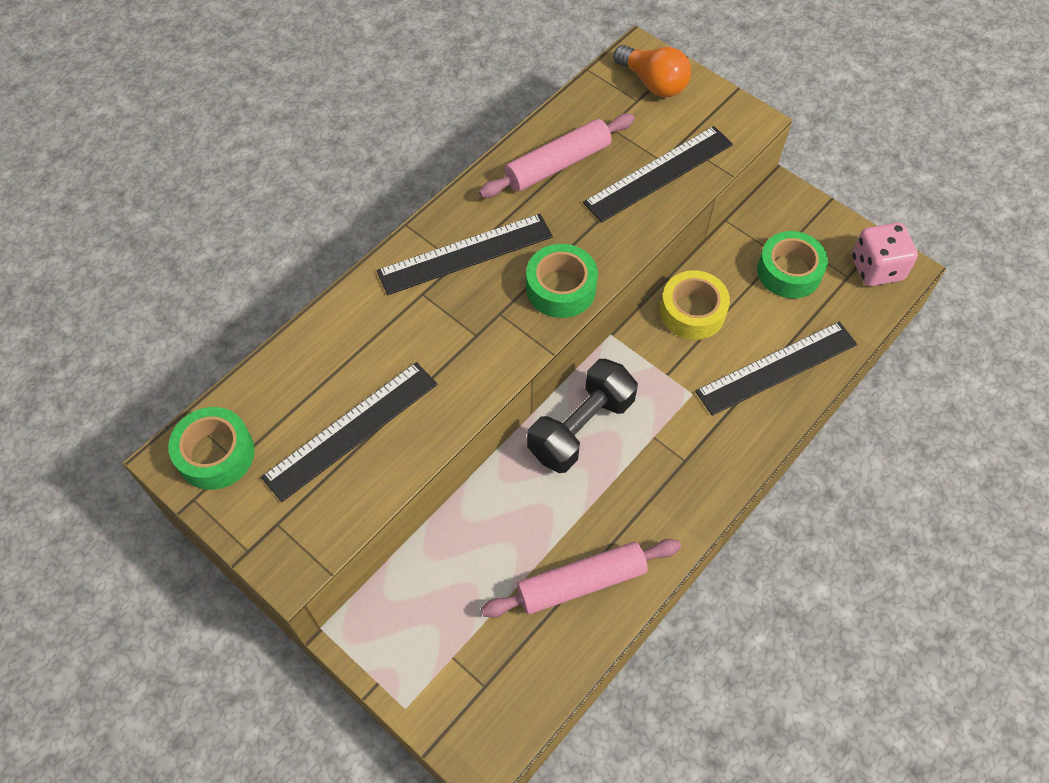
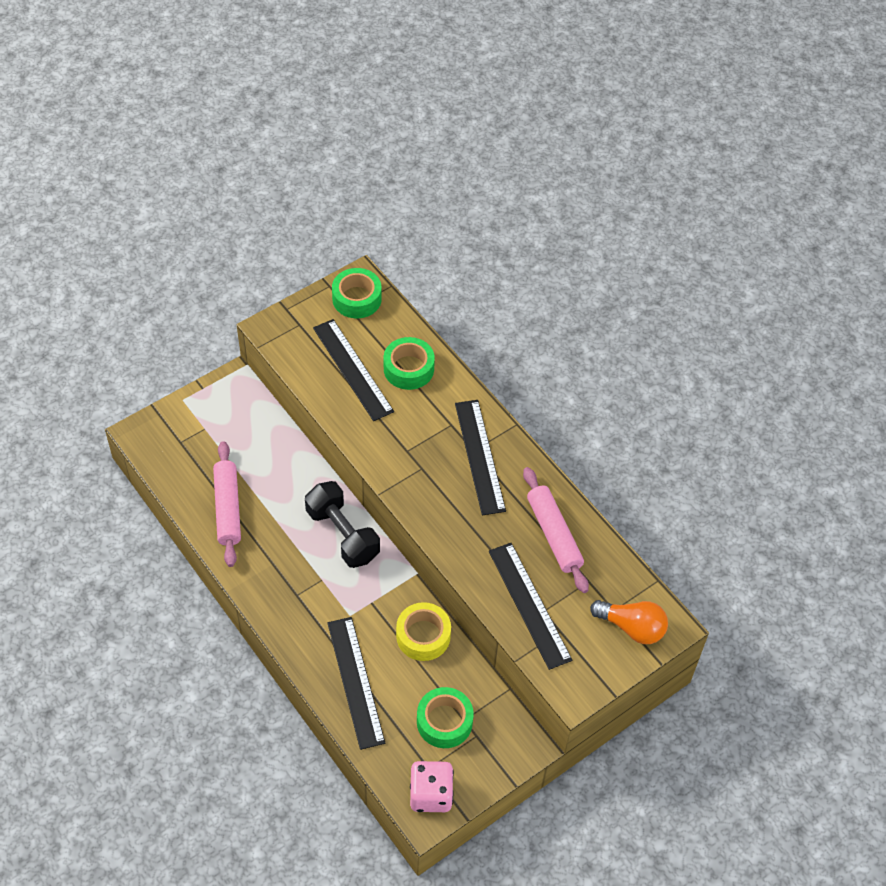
camera: 100 degrees right, 5 degrees down
(561, 288) = (433, 511): green tape -> green tape (408, 369)
(653, 83) = (632, 627): orange light bulb -> orange light bulb turned 120 degrees counterclockwise

